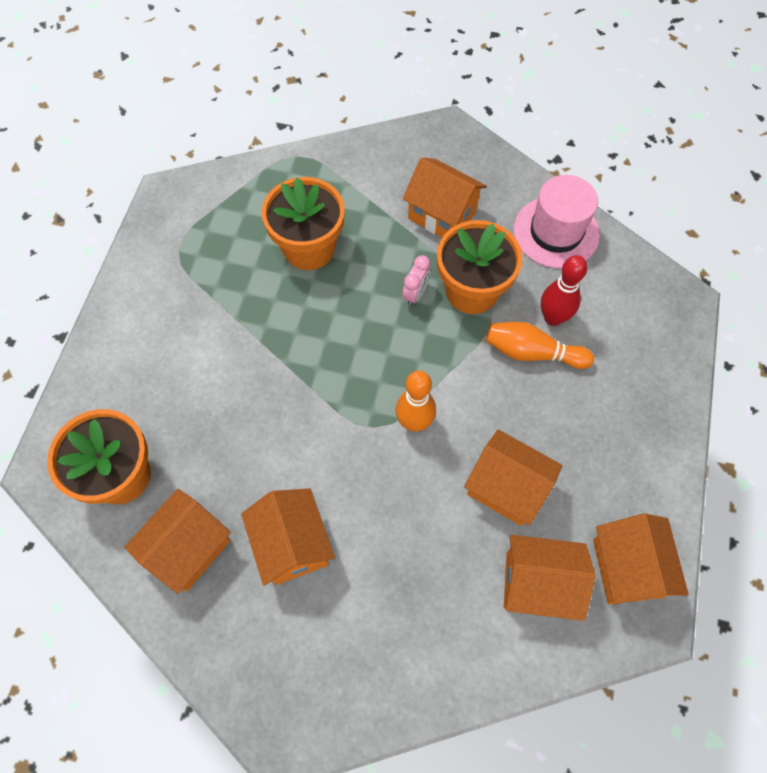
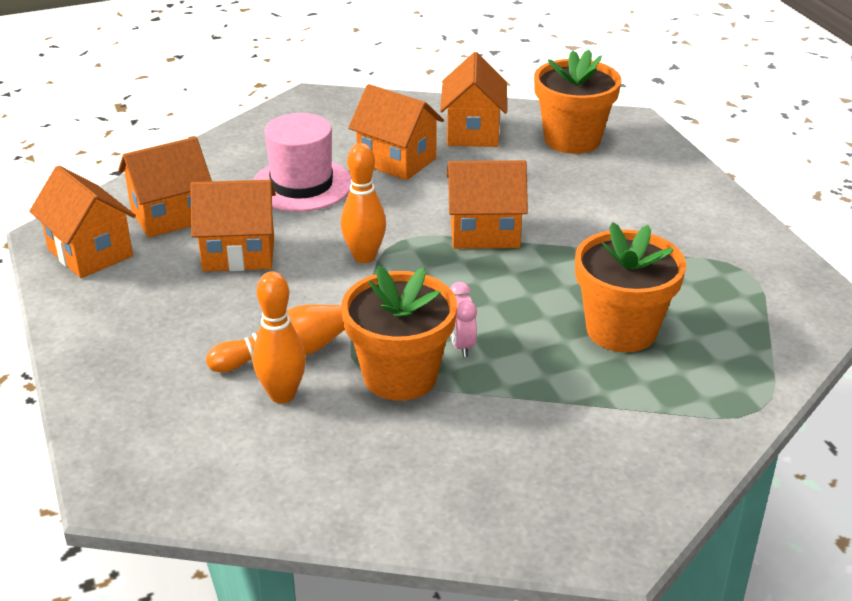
camera: 145 degrees right, 30 degrees down
(442, 215) = (510, 434): orange house -> orange house (484, 232)
(553, 318) = (282, 395): red bowling pin -> orange bowling pin
(556, 232) = (344, 488): pink hat -> pink hat (302, 185)

